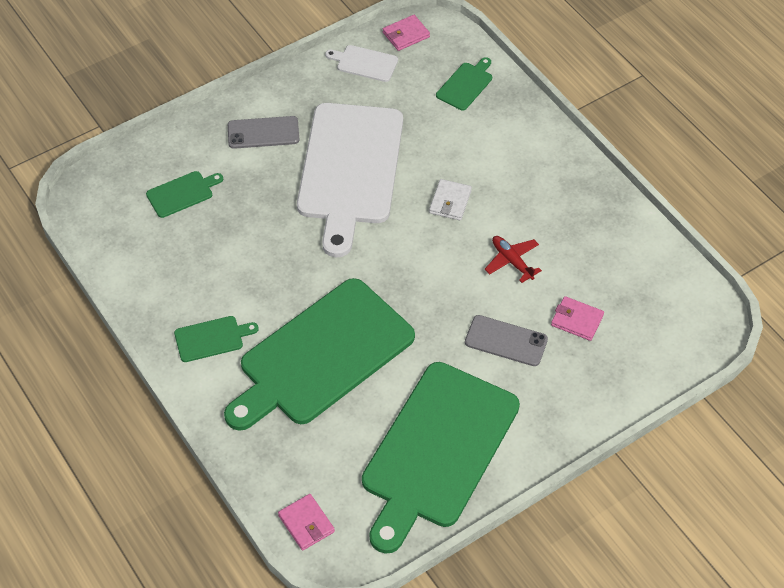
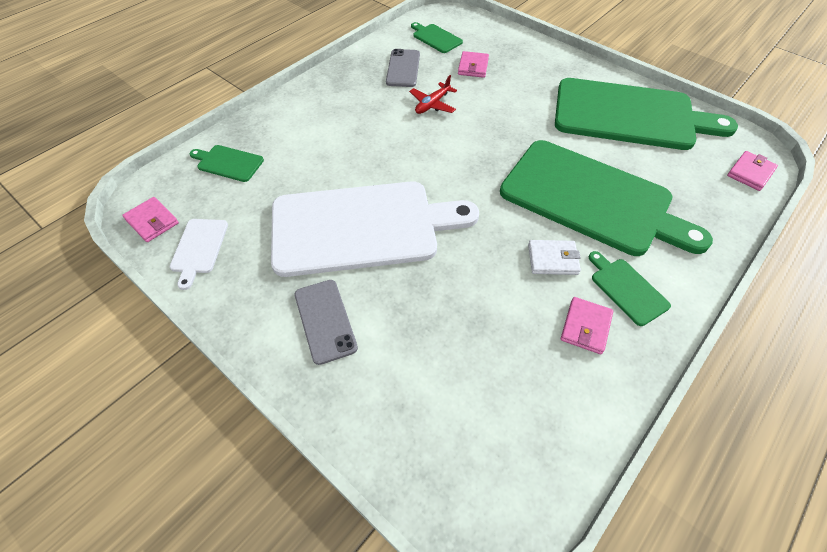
camera: 105 degrees left, 0 degrees up
(182, 193) = (447, 383): green cutting board -> green cutting board (436, 38)
(190, 294) = (585, 327): none -> pink wallet
(450, 202) = (381, 149): white wallet -> white wallet (552, 259)
(506, 341) = (511, 97): grey phone -> grey phone (403, 68)

